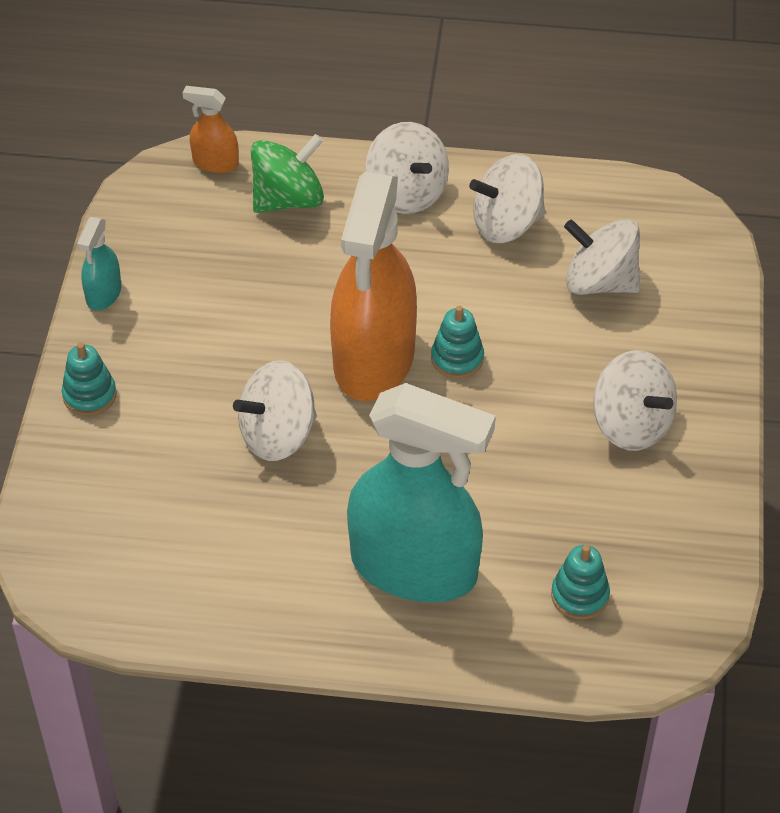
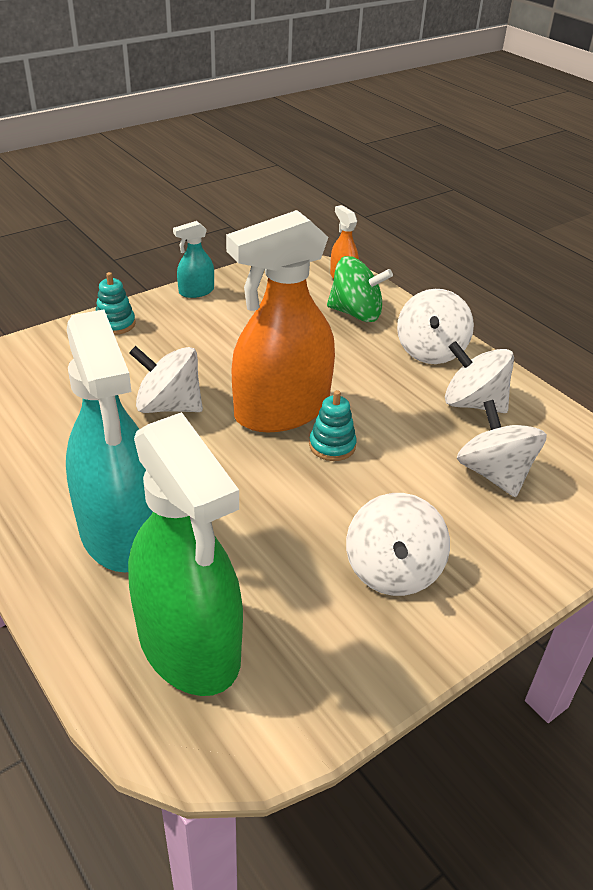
camera: 45 degrees right, 10 degrees down
(580, 595) = (189, 645): turquoise stacking toy -> green spray bottle

